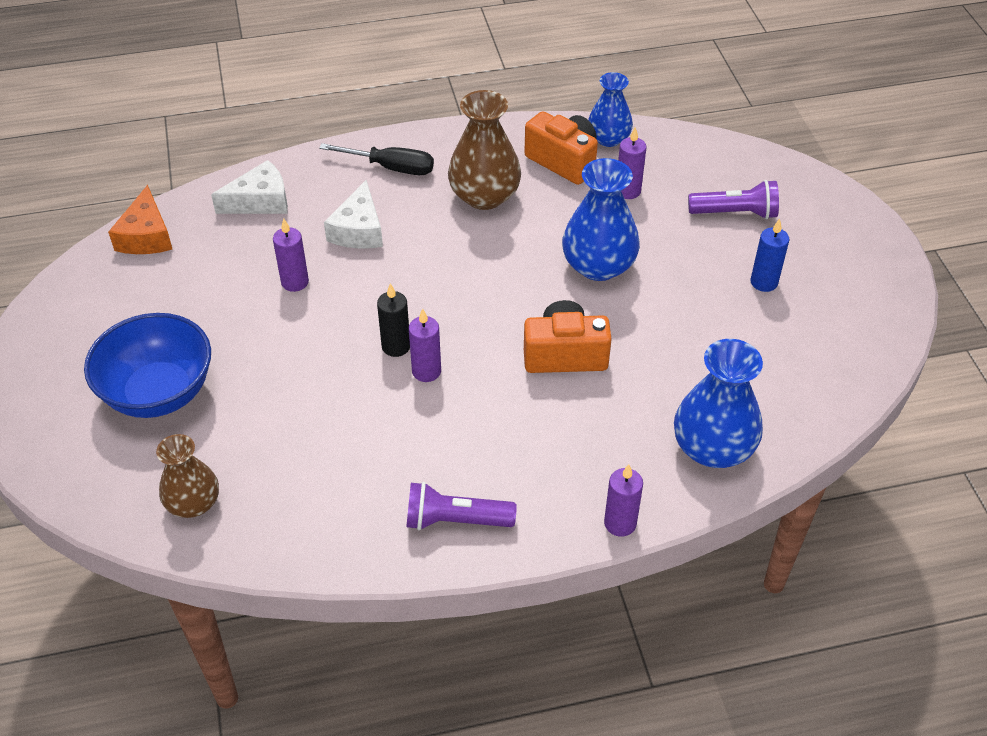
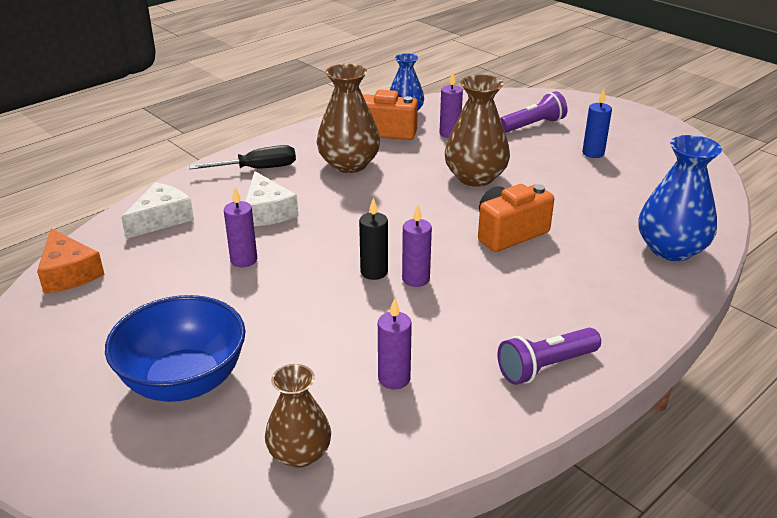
camera: 30 degrees left, 15 degrees down
(598, 265) = (475, 177): blue vase -> brown vase
(620, 523) = (666, 317): purple candle -> purple candle (394, 379)

